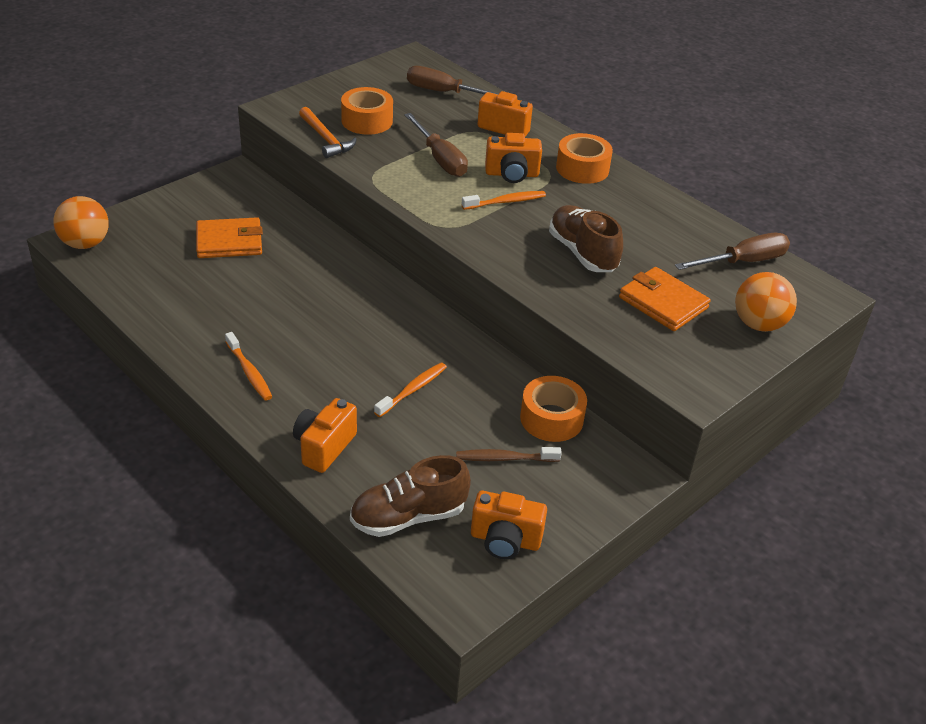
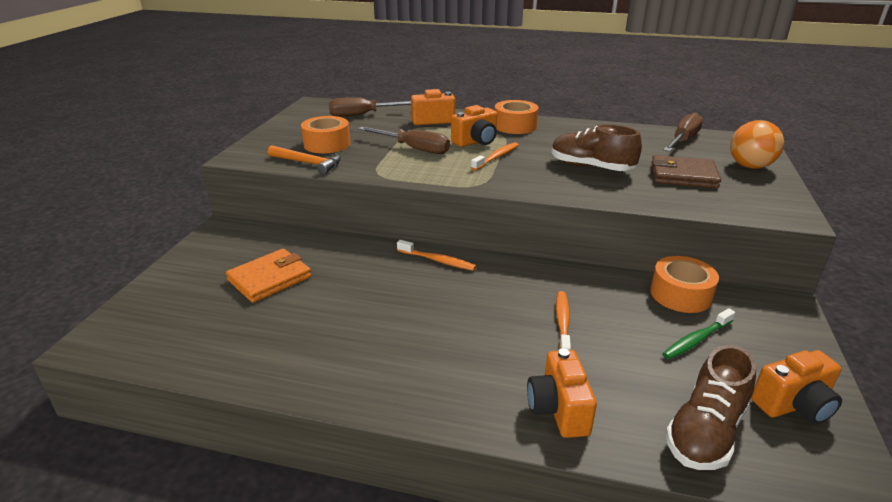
camera: 30 degrees left, 10 degrees down
(85, 244) = (113, 338): orange ball -> none
(249, 372) = (411, 378): orange toothbrush -> orange toothbrush (437, 260)
(504, 458) = (696, 340): brown toothbrush -> green toothbrush
(663, 303) = (683, 175): orange wallet -> brown wallet

